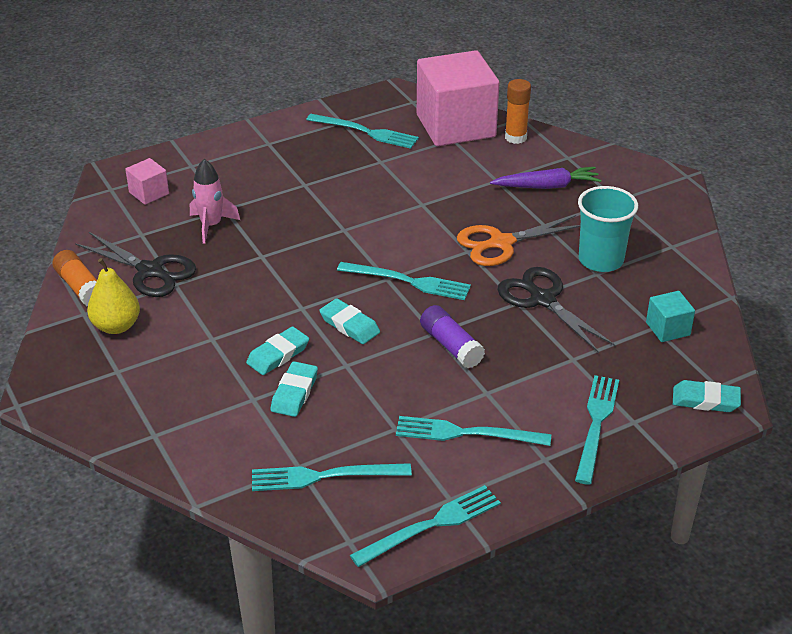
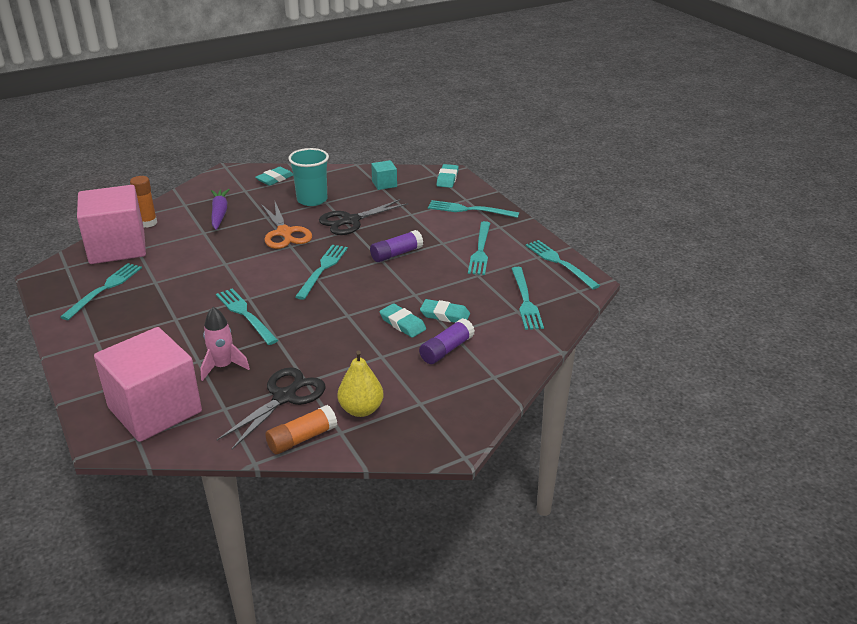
camera: 90 degrees left, 5 degrees down
(149, 193) = (155, 410): pink cube -> pink cube, size x2.34
(216, 393) = (446, 350): none -> purple glue stick
(308, 230) = (245, 315): none -> turquoise fork
(349, 325) = (370, 293): turquoise eraser -> turquoise eraser (275, 179)

